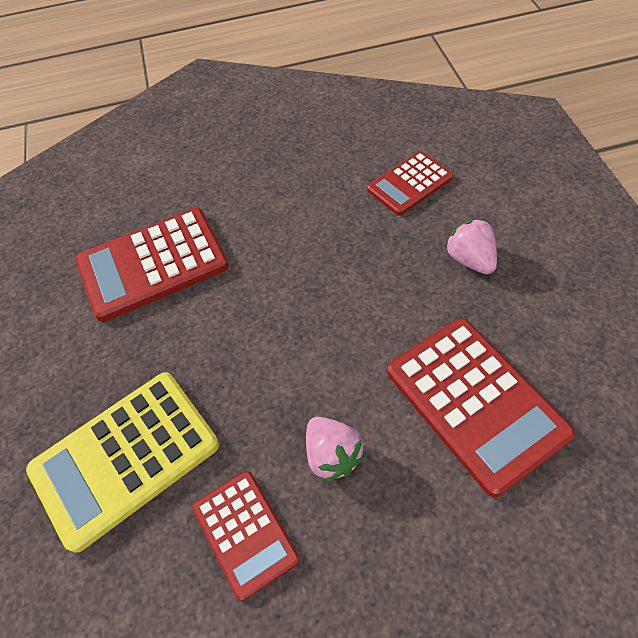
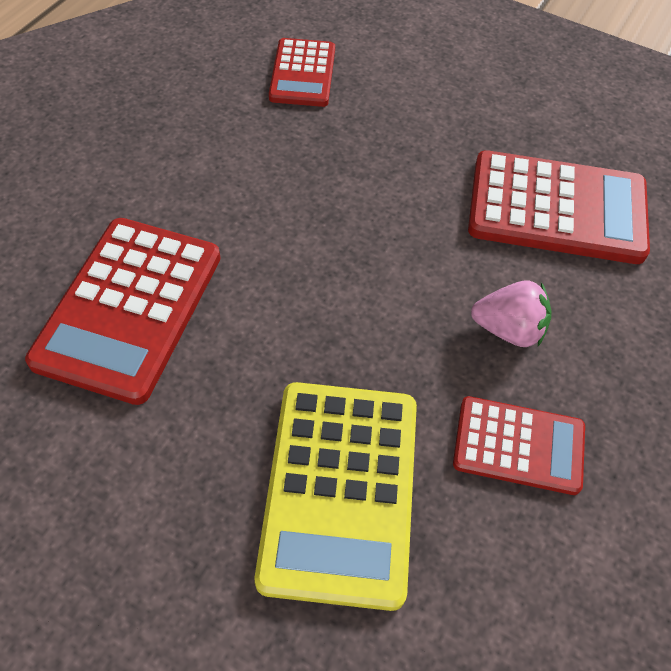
camera: 55 degrees left, 0 degrees up
(470, 259) = (427, 105): pink strawberry -> none

